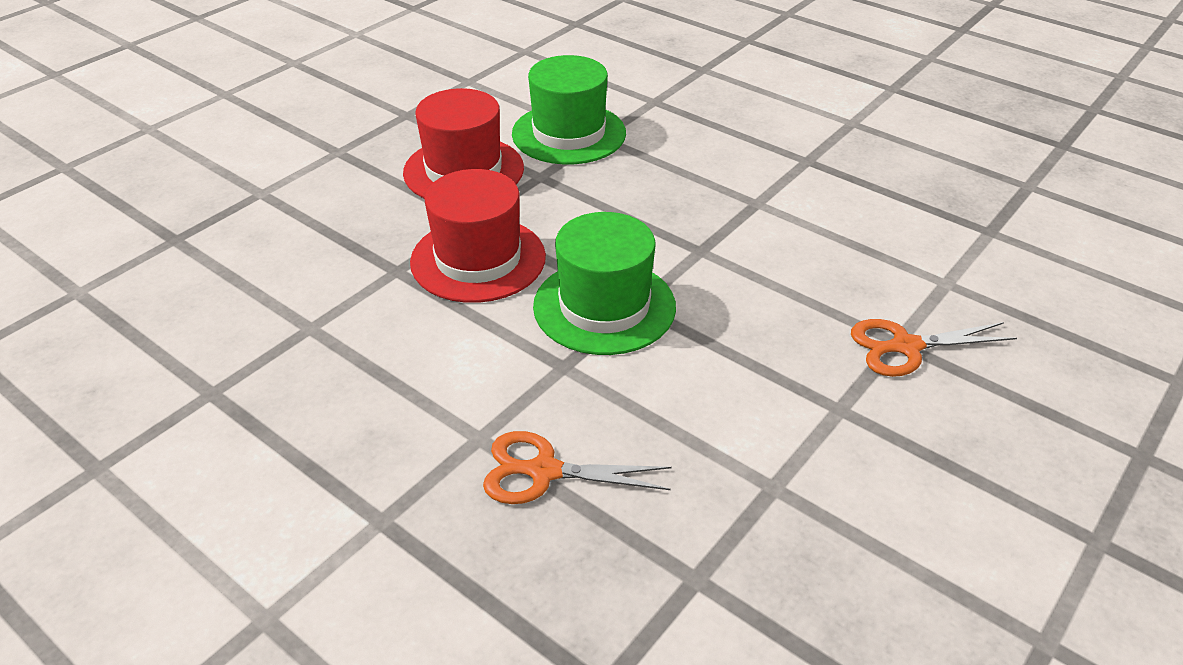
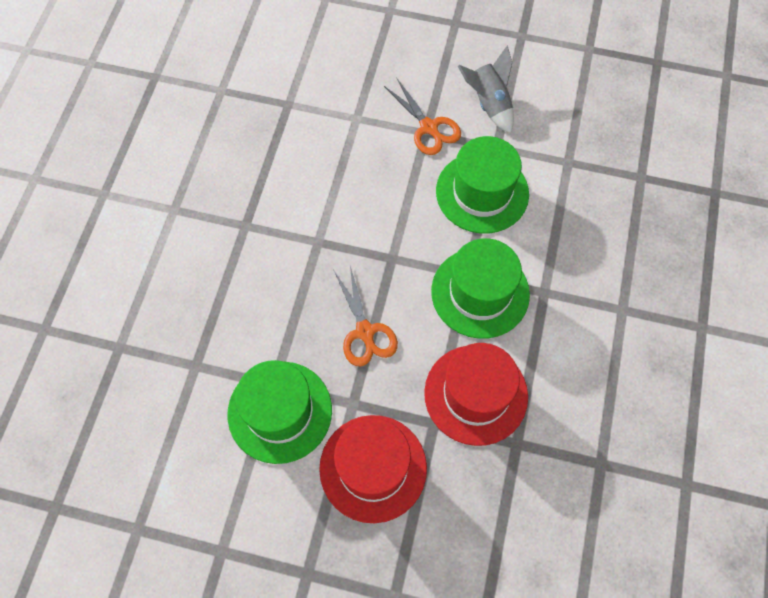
camera: 115 degrees left, 25 degrees up
(543, 471) = (624, 267): orange scissors -> orange scissors (365, 332)
(761, 362) = (482, 192): none -> green hat
(935, 431) = (489, 104): none -> grey rocket

